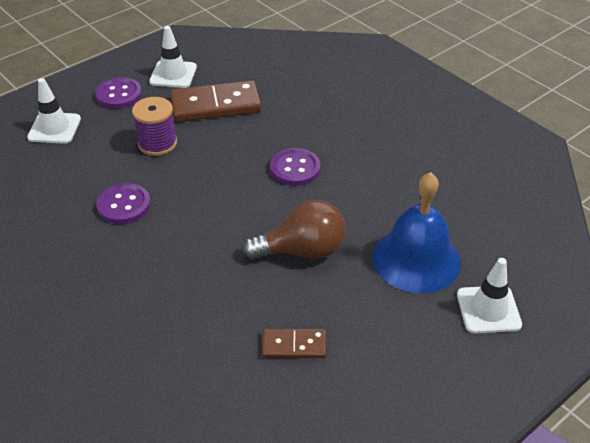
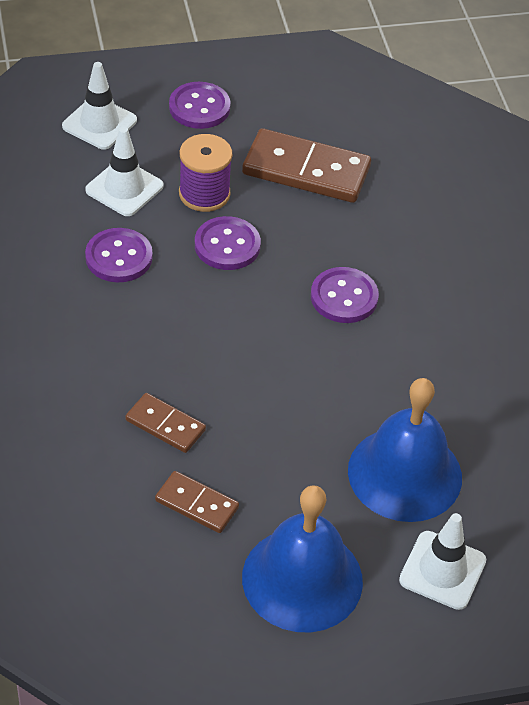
camera: 25 degrees right, 5 degrees up
(173, 74) = (282, 105): white traffic cone -> white traffic cone (124, 188)
(195, 168) = (227, 245): none -> purple button
(233, 301) = (165, 425): none -> brown domino
(302, 250) = (280, 402): brown light bulb -> none
(404, 361) = (302, 579): none -> blue bell

